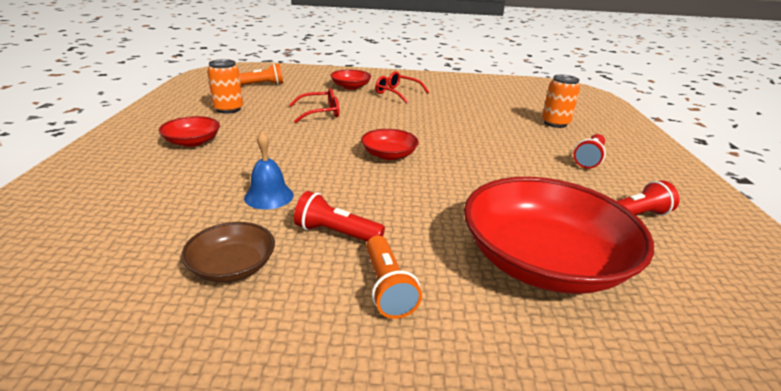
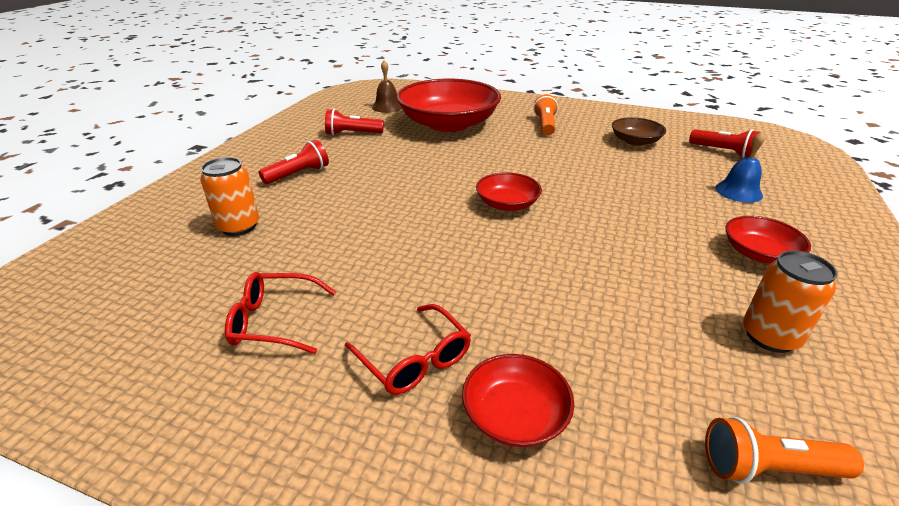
camera: 160 degrees left, 5 degrees up
(269, 196) = (628, 177): blue bell -> blue bell (738, 191)
(319, 113) = (591, 300): red glasses -> red glasses (275, 321)
(336, 233) = (571, 148): red flashlight -> red flashlight (723, 152)
(698, 296) = (387, 107): none -> brown bell

